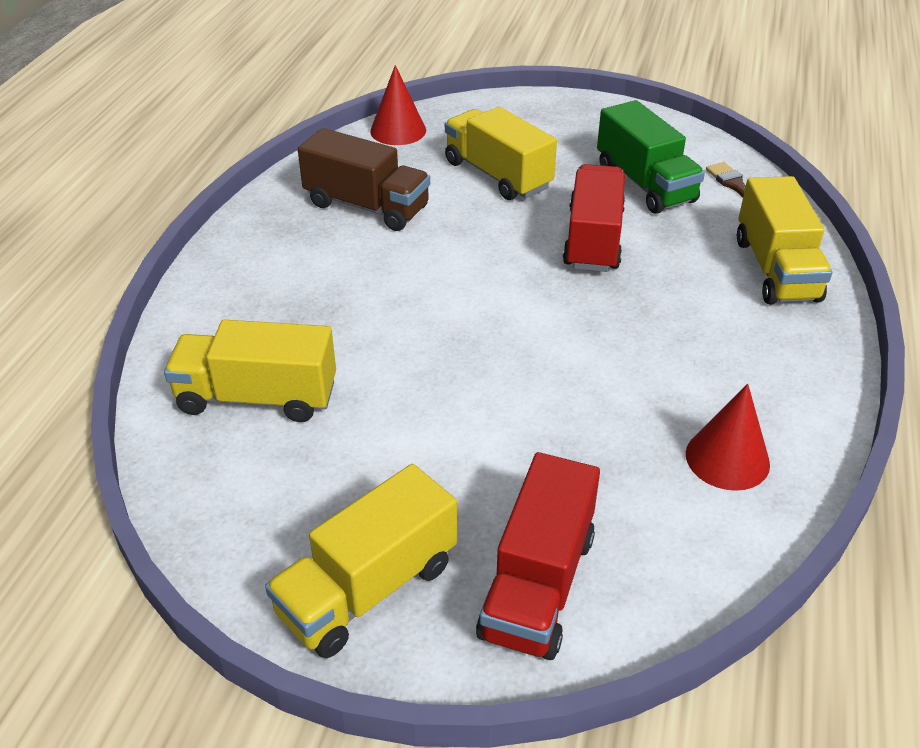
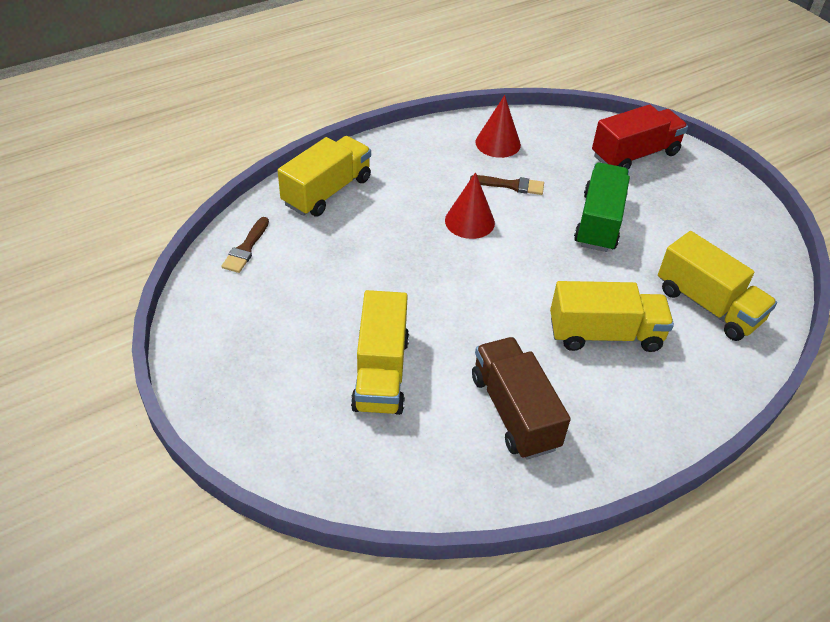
camera: 140 degrees left, 5 degrees up
(368, 589) = (709, 192): yellow truck -> yellow truck (605, 334)
(398, 130) = (395, 491): red cone -> red cone (469, 221)
(593, 239) = (395, 275): red truck -> none
(626, 404) = (511, 185): none -> brown brush
(645, 184) = (295, 291): green truck -> green truck (599, 222)

